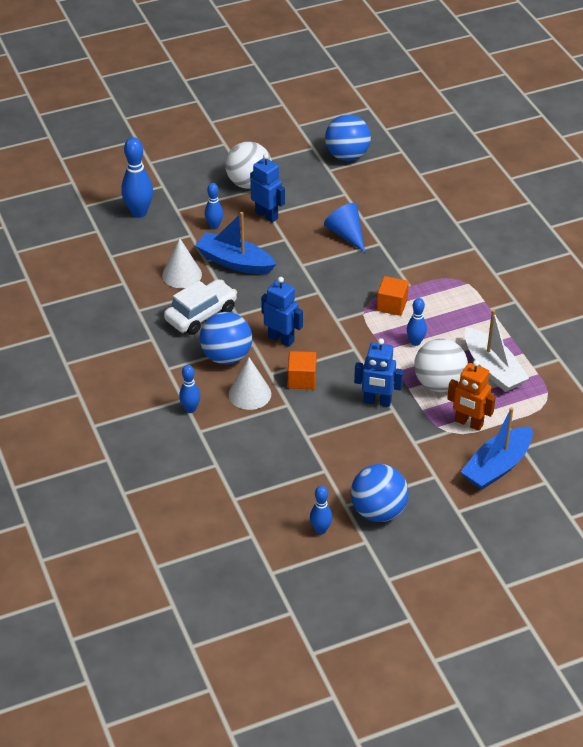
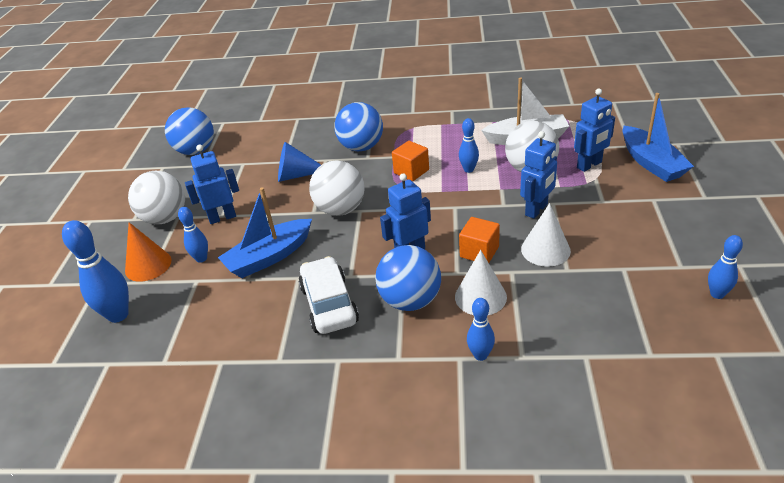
camera: 60 degrees left, 5 degrees down
(182, 274) = (252, 304): white cone -> white cone (545, 250)
(193, 201) = (148, 265): none -> orange cone
(313, 280) = (340, 209): none -> white ball
(378, 511) = (695, 246): blue ball -> blue ball (361, 147)
(468, 423) = (589, 165): orange robot -> blue robot

